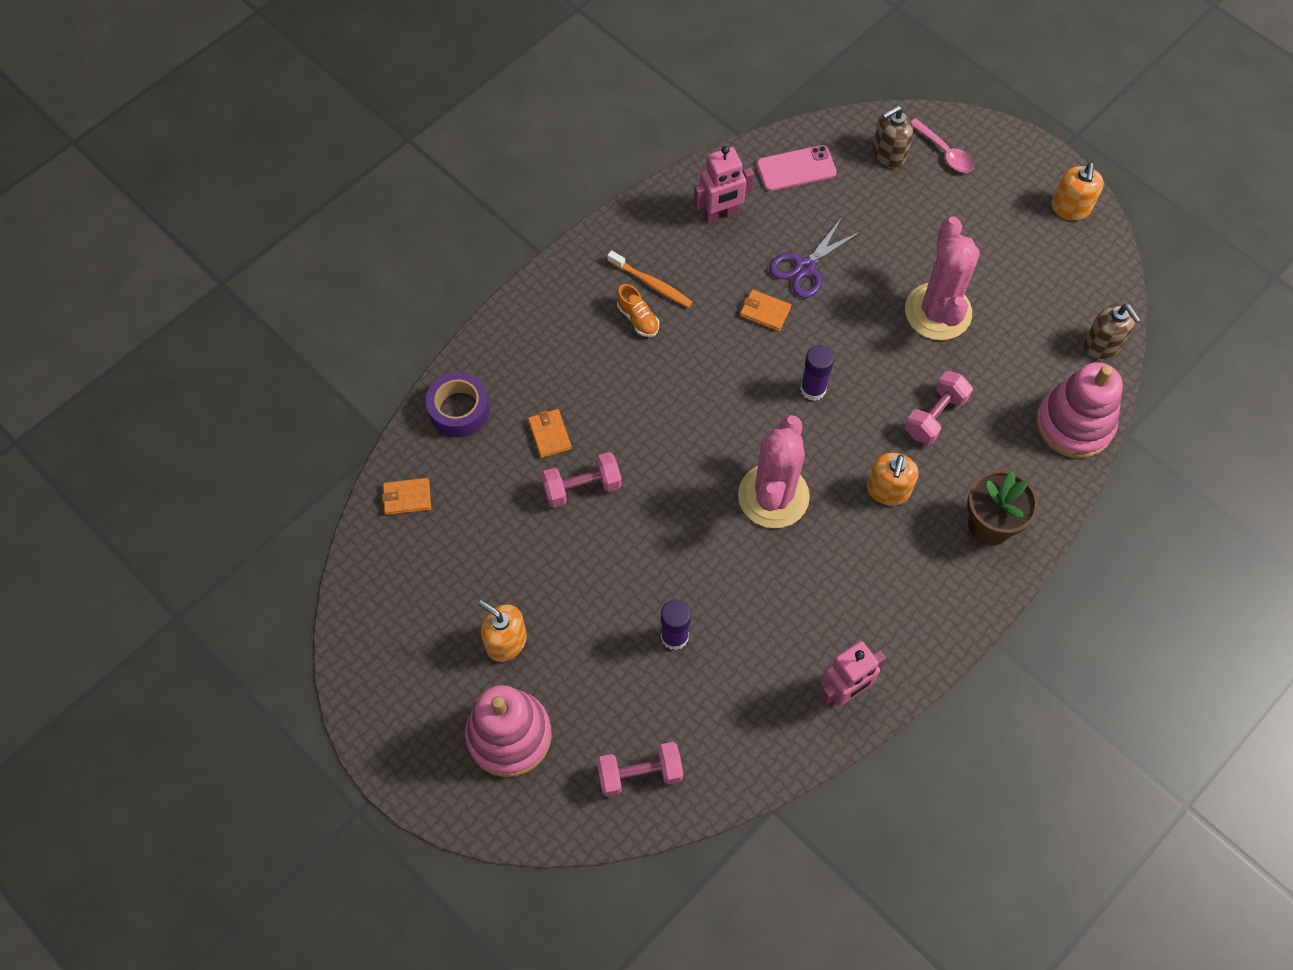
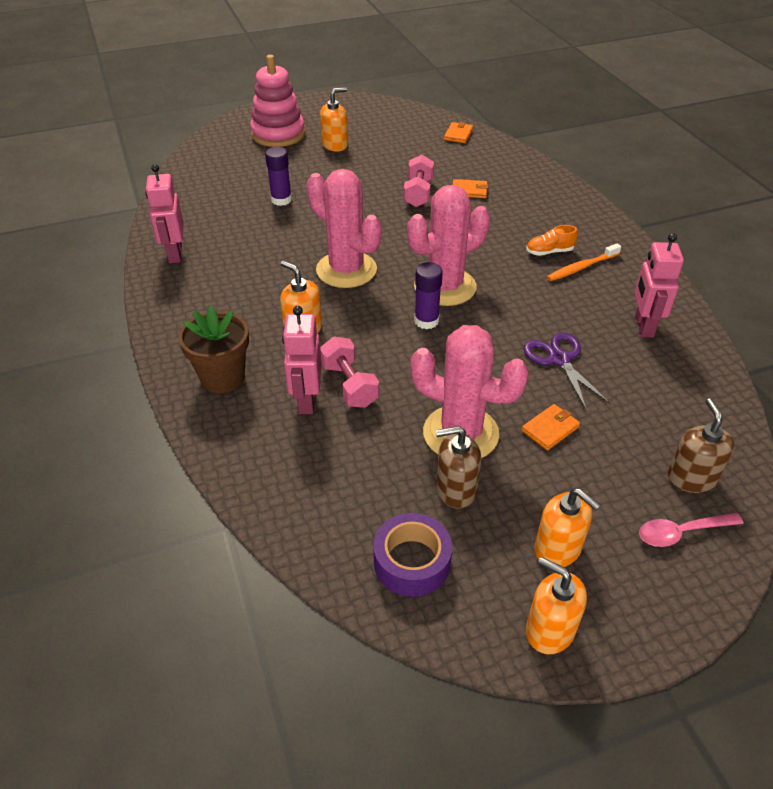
camera: 115 degrees right, 20 degrees down
(459, 410) = (512, 163): purple tape -> purple tape (412, 562)
(639, 774) = (211, 167): pink dumbbell -> none
(751, 392) = (445, 287): none -> pink cactus
(765, 312) = (521, 319): orange wallet -> orange wallet (550, 429)
(796, 168) = (688, 395): pink phone -> none
(973, 441) = (306, 400): none -> pink robot
(1006, 219) = (558, 549): none -> orange soap dispenser
(1074, 424) = (267, 484): pink stacking toy -> none
(1102, 344) = (340, 559): brown soap dispenser -> brown soap dispenser (455, 489)

